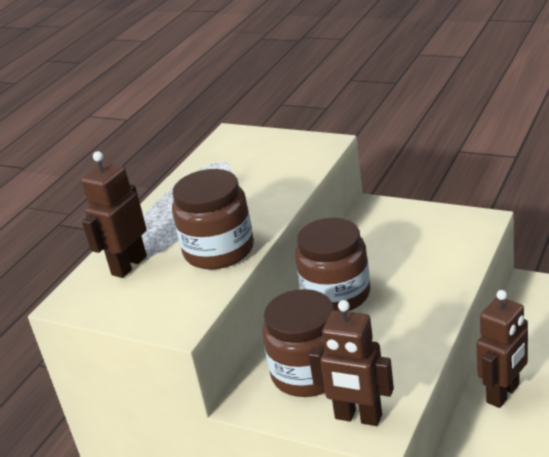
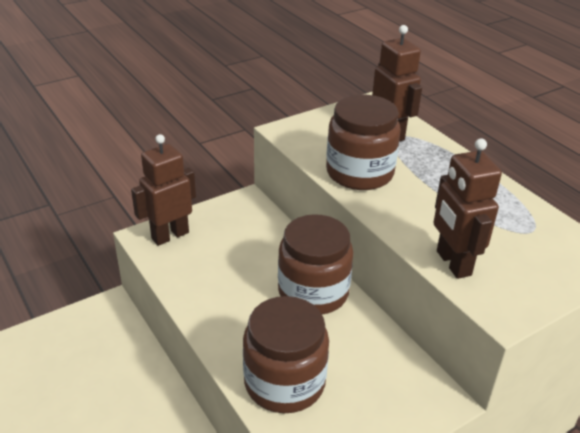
camera: 115 degrees right, 5 degrees up
(308, 373) = (239, 235): brown jar -> brown jar (284, 382)
(503, 394) = (154, 408): brown robot -> brown robot (453, 263)

